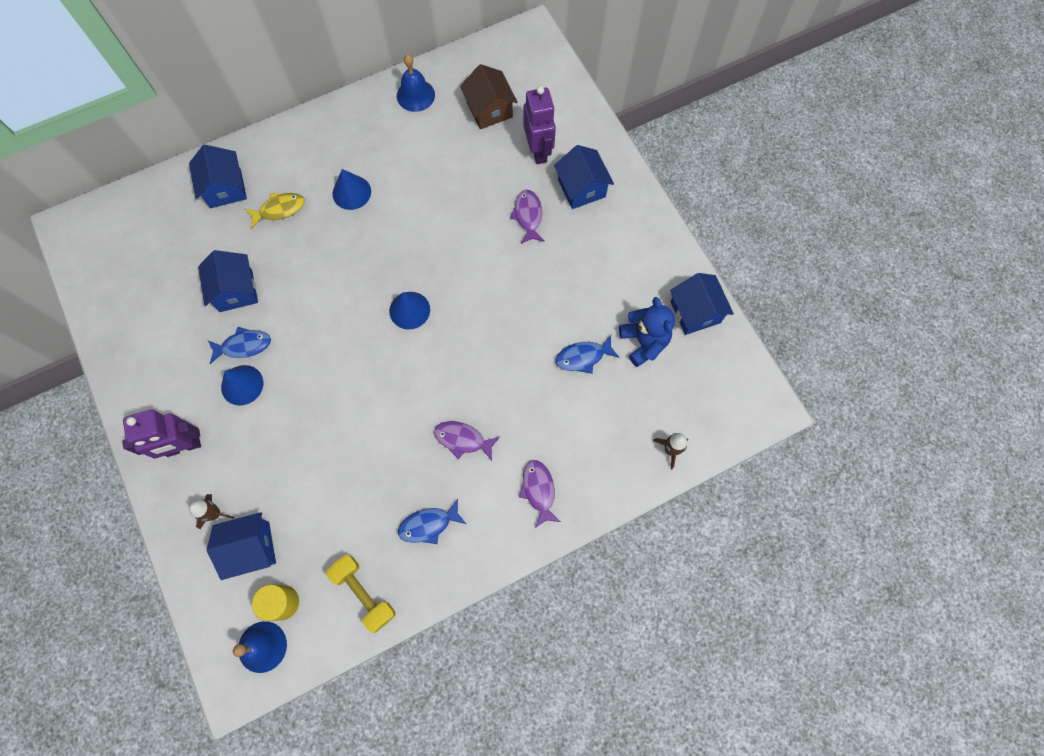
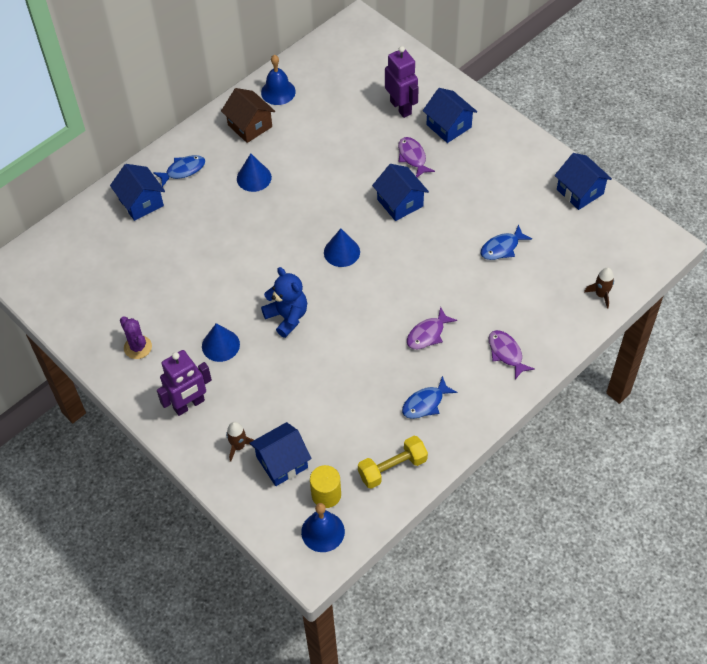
camera: 15 degrees left, 15 degrees down
(157, 361) = (138, 347): none -> purple cactus
(236, 291) = (184, 276): blue house -> blue house (400, 203)
(243, 346) = (209, 316): blue fish -> blue fish (183, 170)
(279, 209) = (196, 206): yellow fish -> none
(364, 593) = (392, 468): yellow dumbbell -> yellow dumbbell turned 60 degrees counterclockwise
(463, 439) = (427, 334): purple fish -> purple fish turned 45 degrees counterclockwise
(489, 110) = (346, 87): brown house -> brown house (250, 126)
(644, 342) = (547, 224): blue teddy bear -> blue teddy bear (287, 317)

